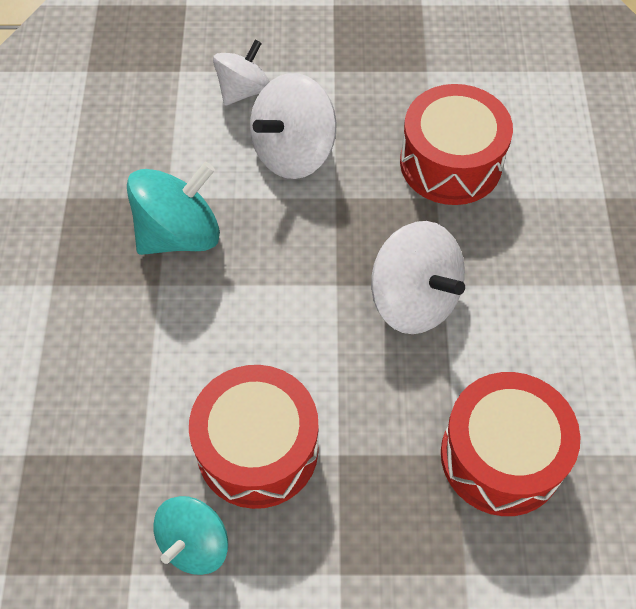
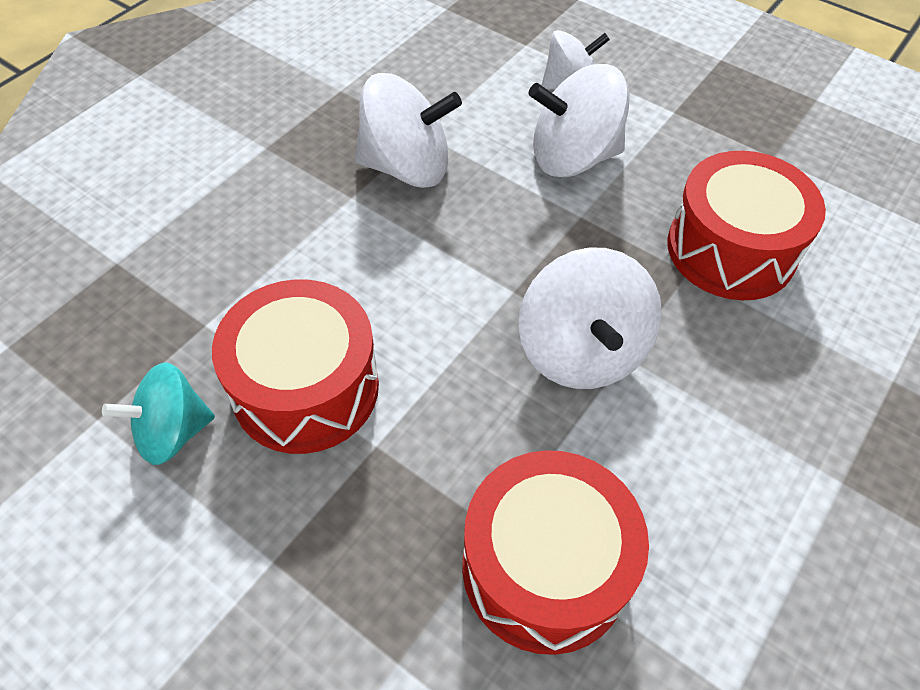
camera: 35 degrees right, 5 degrees down
(179, 234) = (407, 167): turquoise spinning top -> white spinning top

